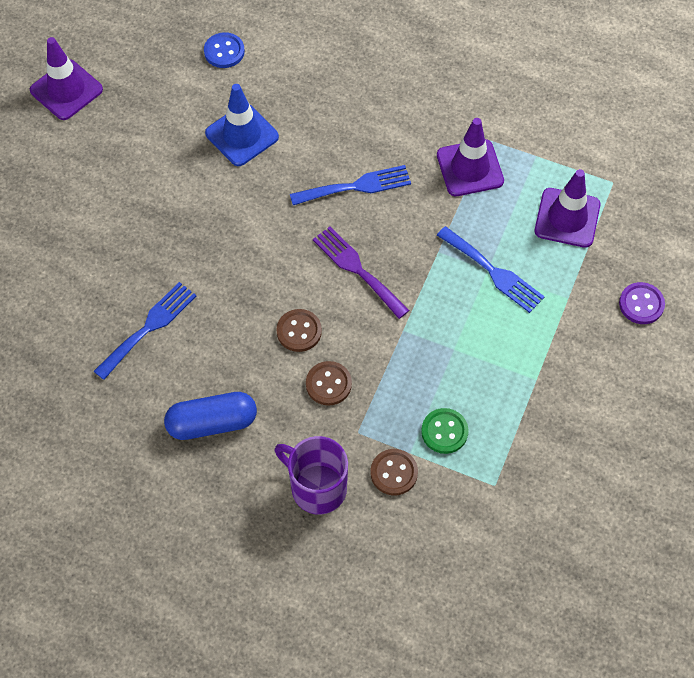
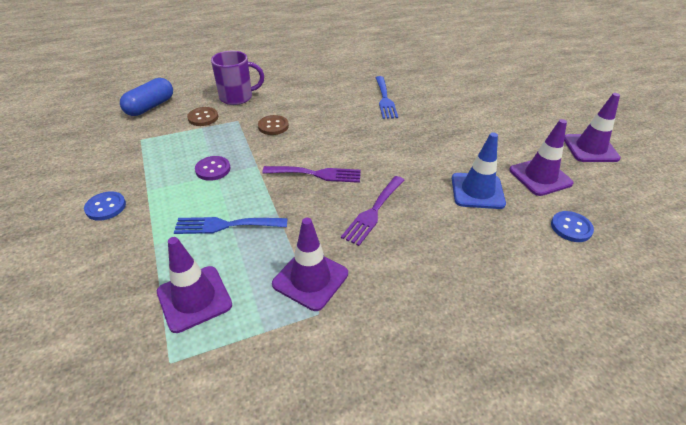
camera: 135 degrees right, 20 degrees down
(166, 104) = (540, 177): none -> purple traffic cone
(212, 423) = (311, 90): blue capsule -> blue capsule (150, 107)
(299, 331) = (314, 134): brown button -> none
(356, 186) = (373, 212): blue fork -> purple fork
(444, 431) = (189, 142): green button -> none
(587, 384) = (106, 207): none -> blue button
(641, 304) = (84, 277): purple button -> purple button (213, 169)

